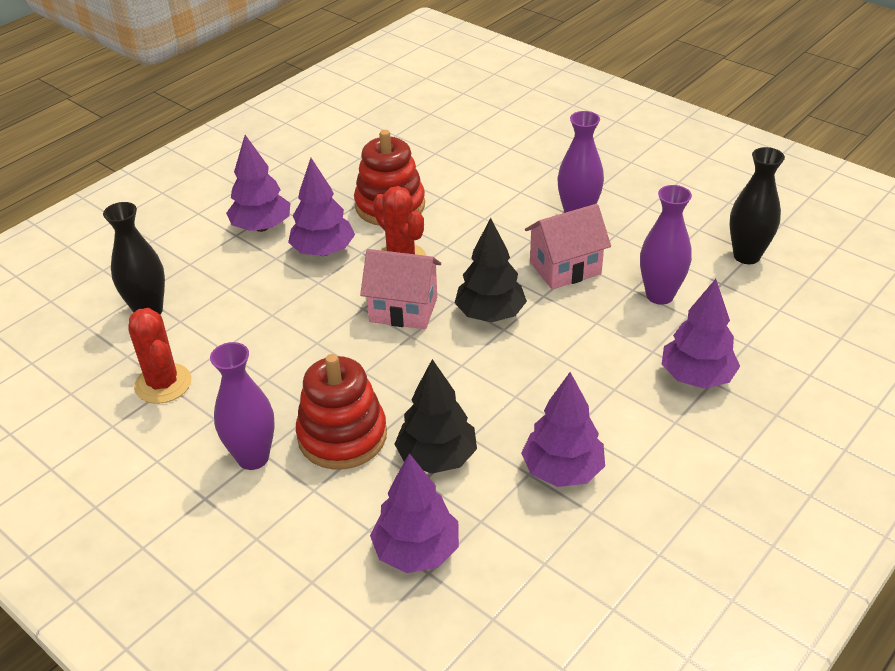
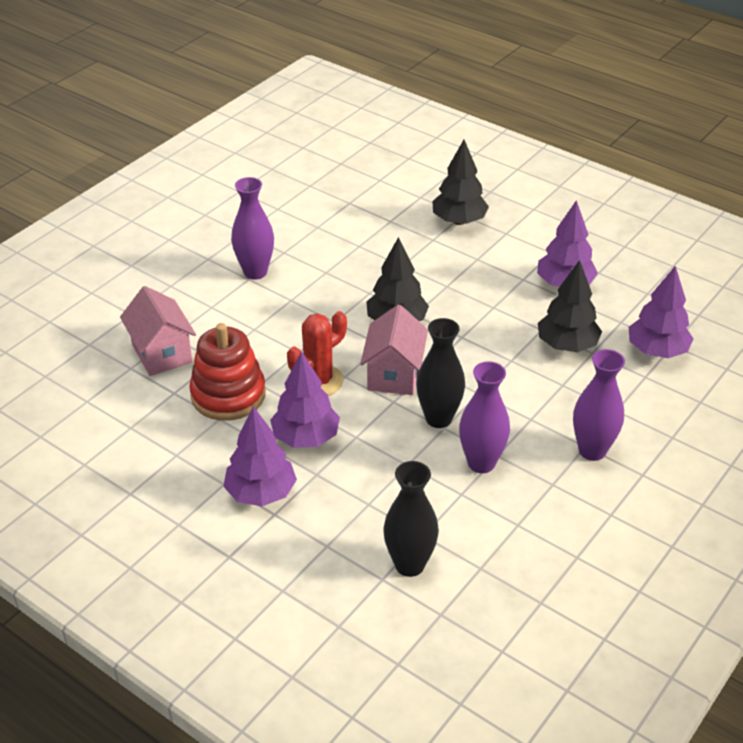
camera: 95 degrees left, 0 degrees up
(163, 384) = (515, 529): red cactus -> none
(342, 436) = (556, 399): red stacking toy -> none
(565, 268) = (332, 280): pink house -> pink house (162, 353)
(659, 295) = (366, 232): purple vase -> purple vase (481, 463)
(696, 377) = (459, 221): purple tree -> black tree
(746, 256) = (315, 188): black vase -> black vase (438, 418)

